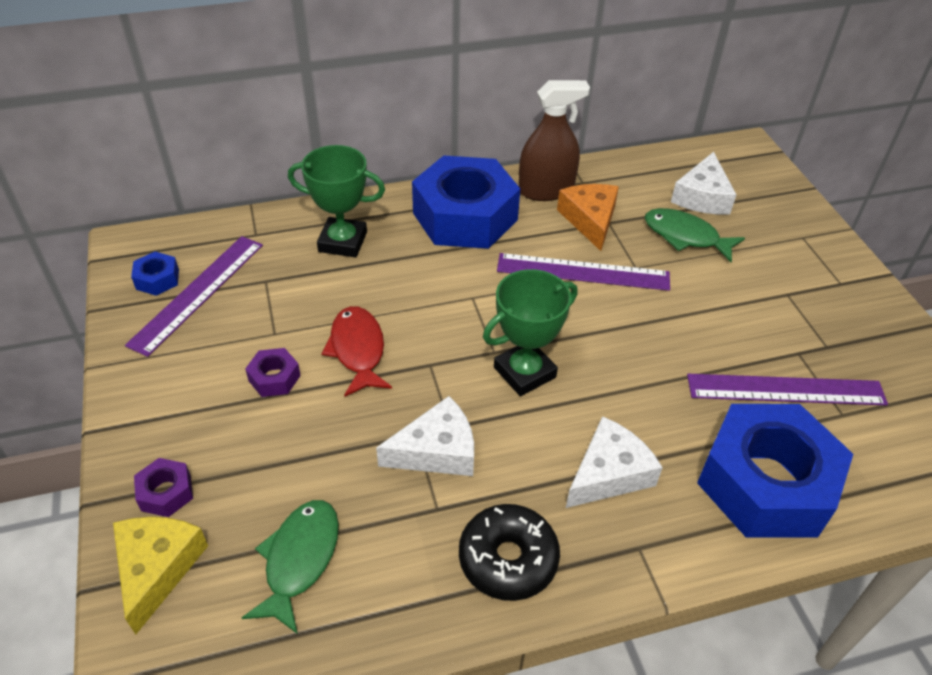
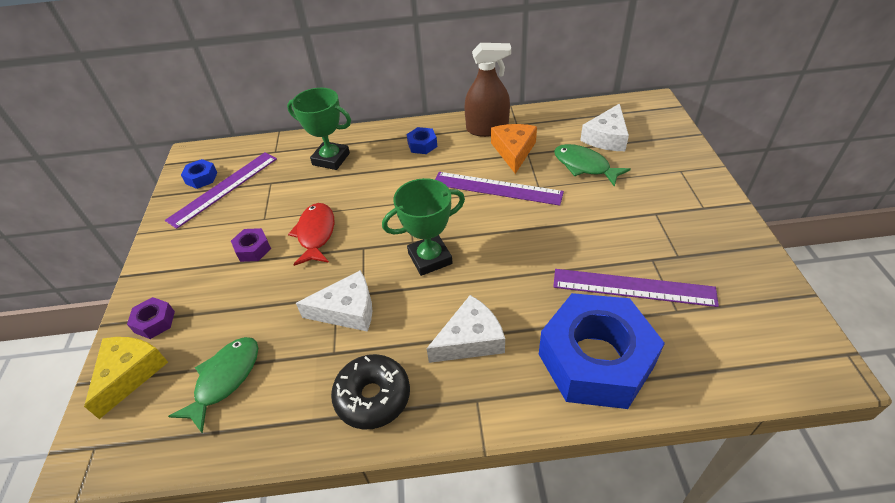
camera: 15 degrees right, 0 degrees up
(465, 216) = (422, 145): blue nut -> blue nut, size x0.40

